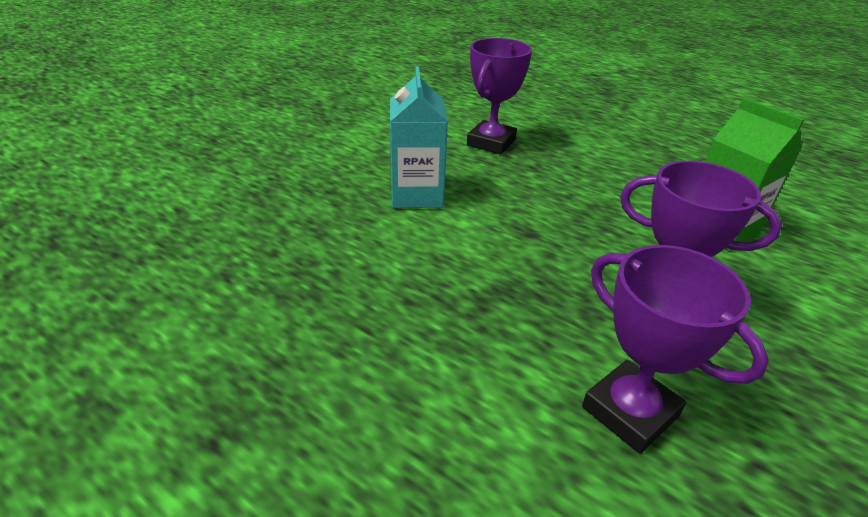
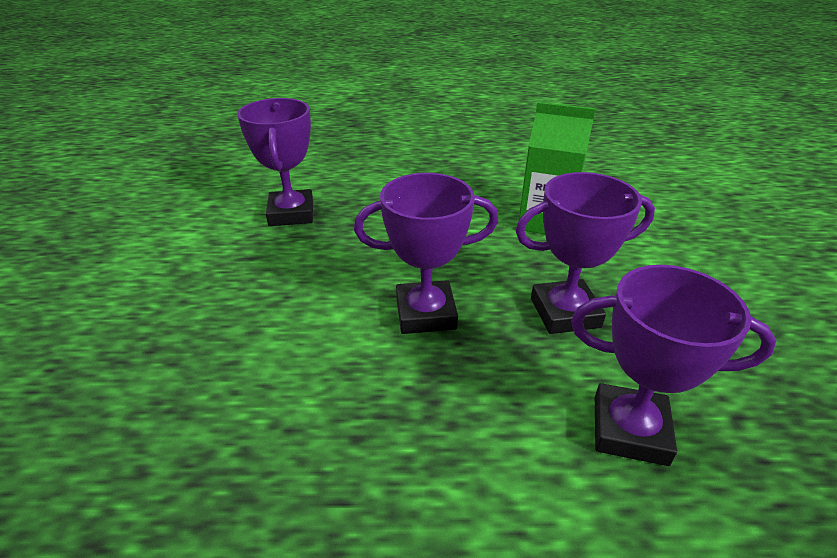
camera: 35 degrees left, 0 degrees up
(416, 194) = (261, 306): turquoise carton -> none
(532, 250) = (425, 313): none -> purple trophy

